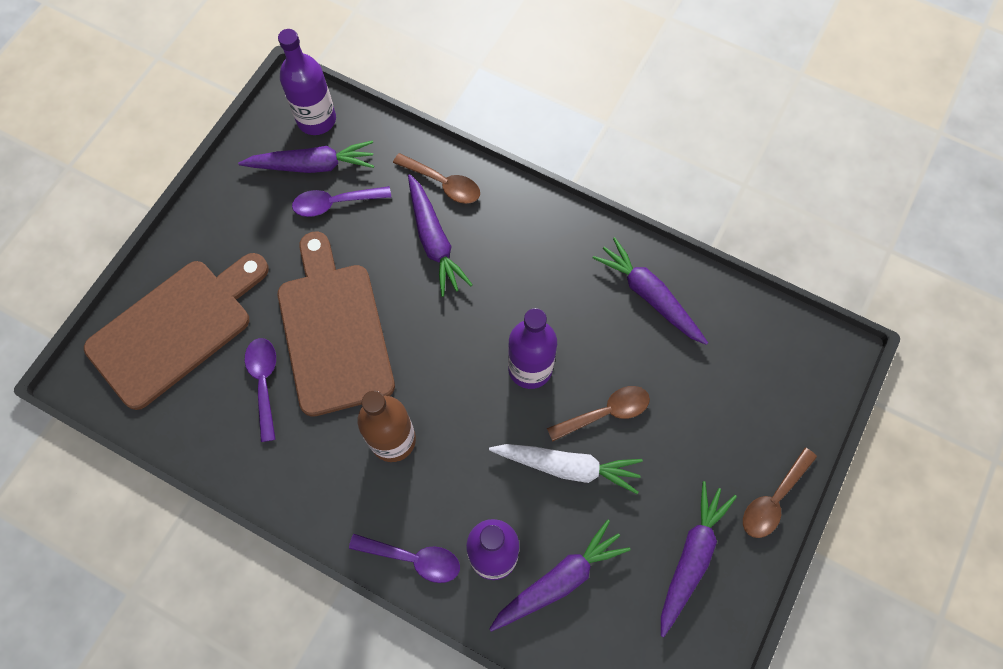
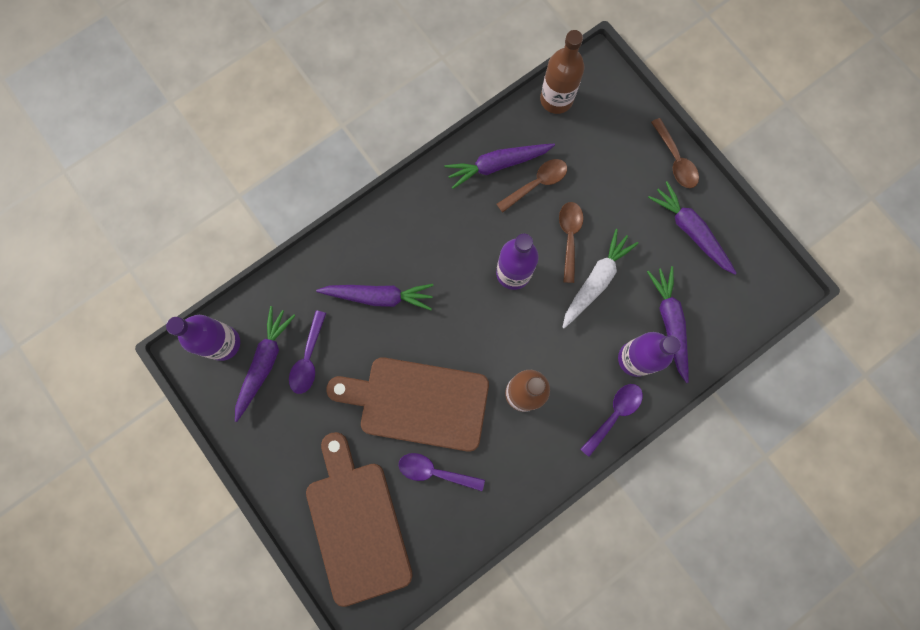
camera: 65 degrees left, 10 degrees up
(443, 183) = (333, 268): brown spoon -> brown spoon (536, 184)
(767, 325) = (556, 99): none -> brown bottle

